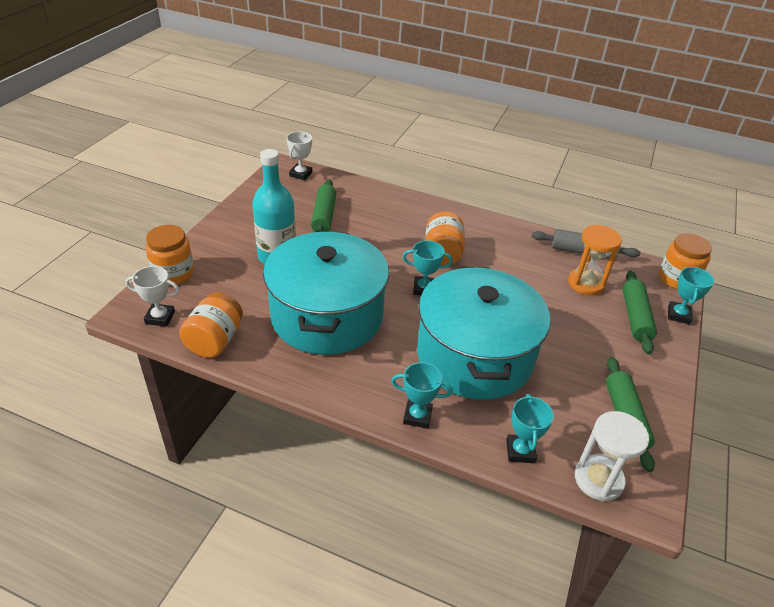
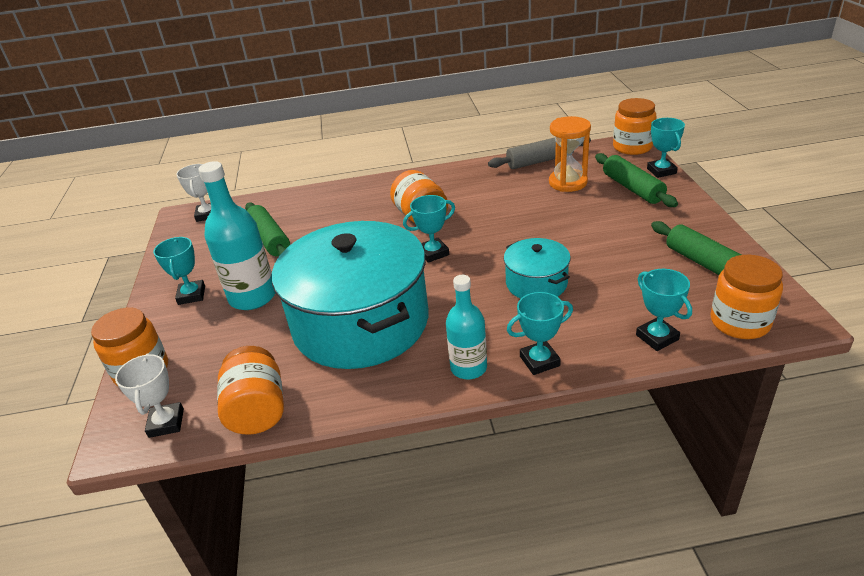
camera: 25 degrees left, 5 degrees down
(160, 317) = (166, 423): white trophy -> white trophy turned 75 degrees counterclockwise
(242, 234) = (191, 295): none -> turquoise trophy
(365, 391) = (468, 368): none -> turquoise bottle
(474, 356) = (536, 283): turquoise pot -> turquoise pot, size x0.46
(598, 480) = (740, 322): white hourglass -> orange jar

